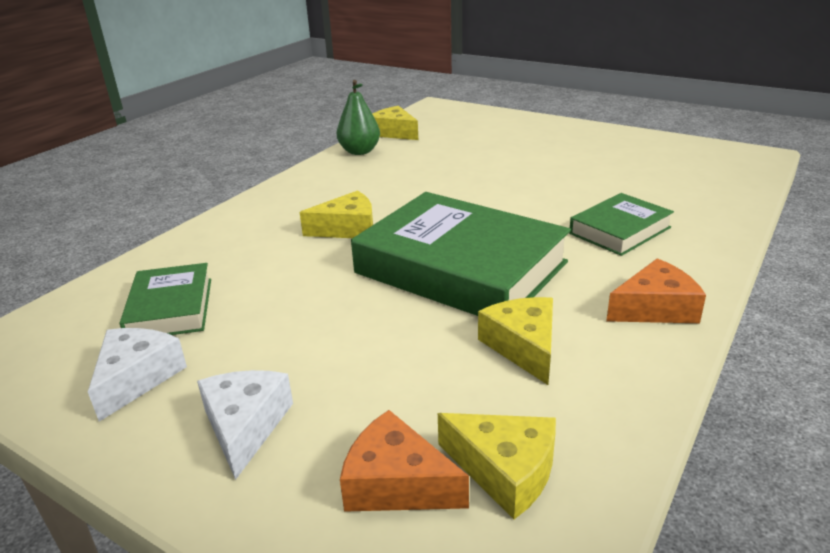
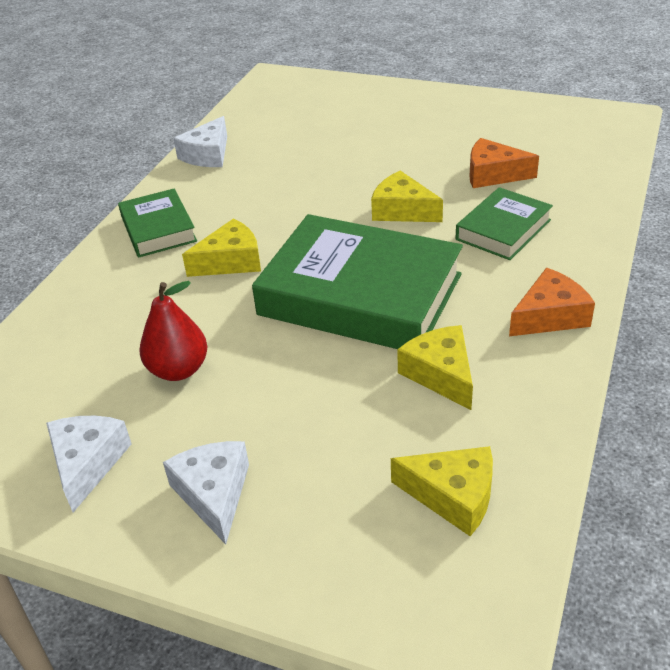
camera: 10 degrees left, 10 degrees up
(171, 308) = (85, 382): green book -> green book (158, 229)
(261, 309) = (178, 370): none -> red pear
(359, 151) = (207, 154): green pear -> white cheese
(394, 132) = (237, 122): yellow cheese -> yellow cheese (402, 210)
(397, 483) = (366, 523): orange cheese -> orange cheese (493, 174)

